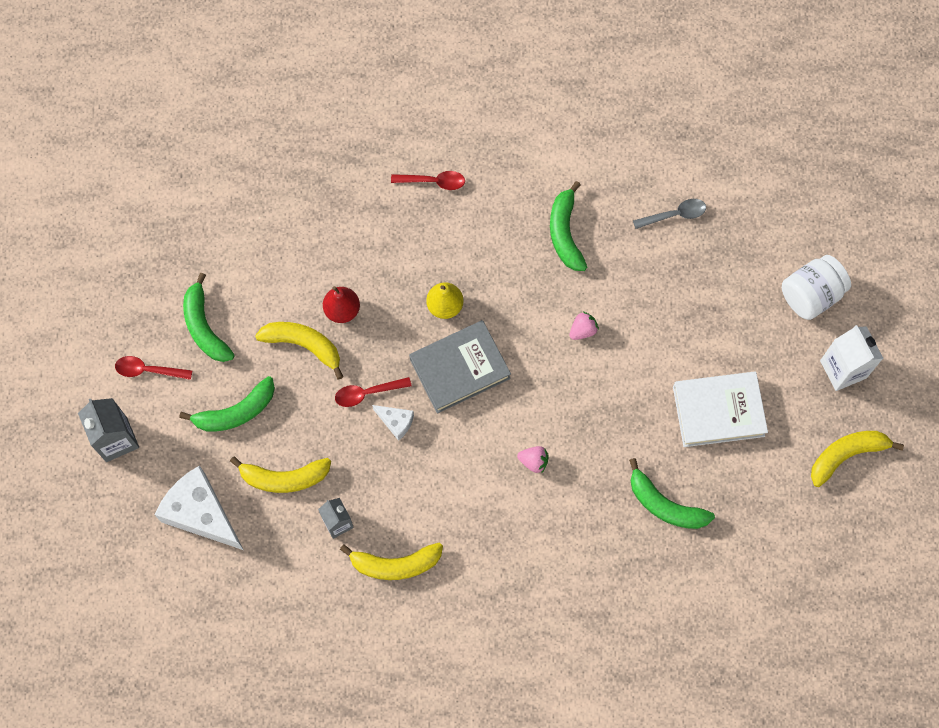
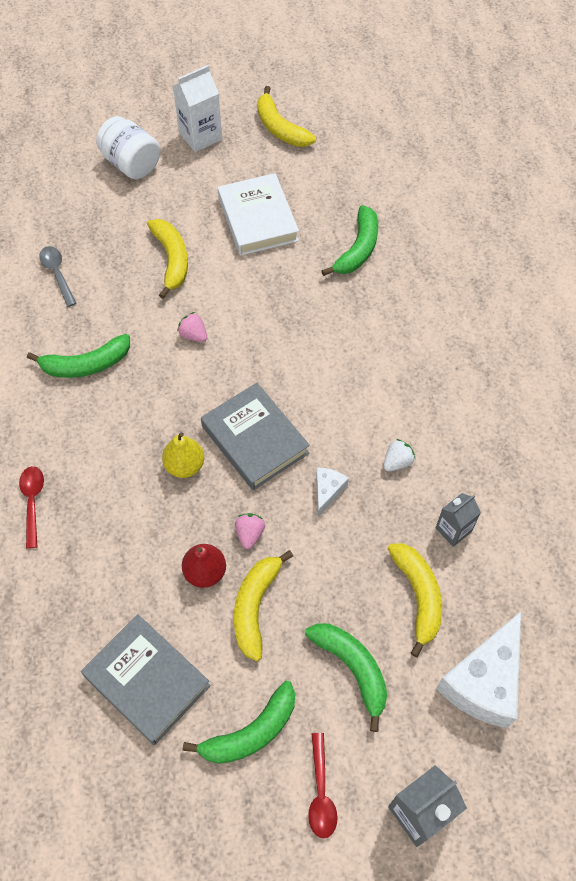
camera: 100 degrees left, 10 degrees down
(262, 256) = (147, 681): none -> grey book
(367, 393) = (300, 526): red spoon -> none
(395, 564) = (481, 465): yellow banana -> yellow banana (171, 260)
(413, 489) = (397, 462): none -> white strawberry
(533, 461) = (341, 358): pink strawberry -> pink strawberry (249, 534)

